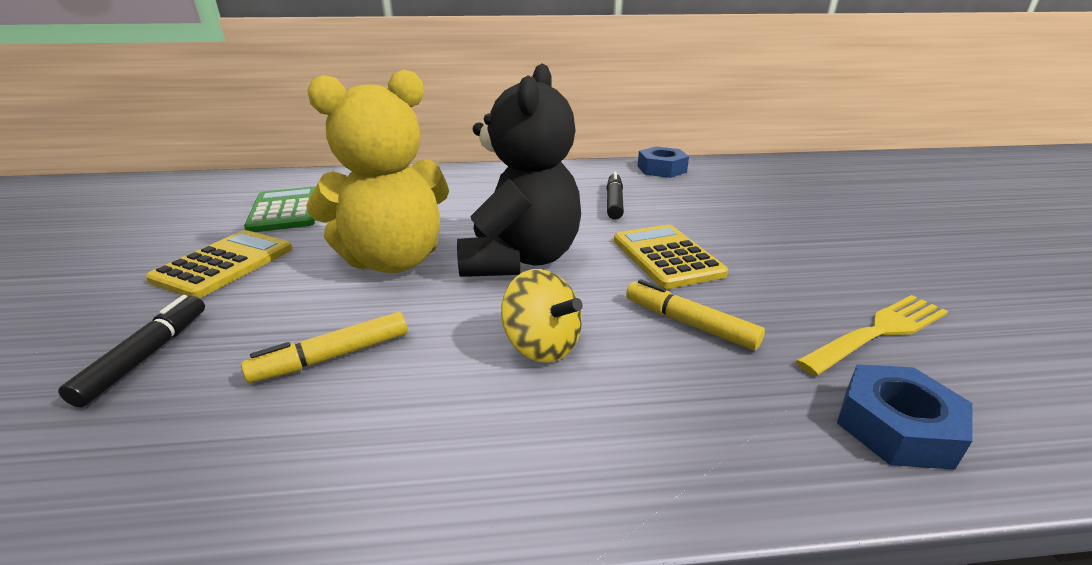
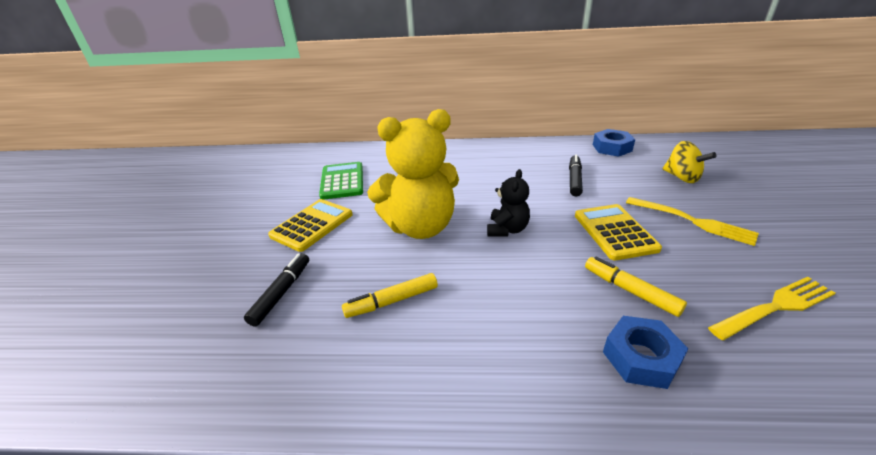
camera: 10 degrees right, 5 degrees up
(520, 259) = (507, 229): black teddy bear -> black teddy bear, size x0.50
(542, 346) = (526, 302): yellow spinning top -> yellow spinning top (682, 177)
(765, 242) = (693, 221): none -> yellow fork
(895, 426) = (778, 384): blue nut -> blue nut (641, 357)

